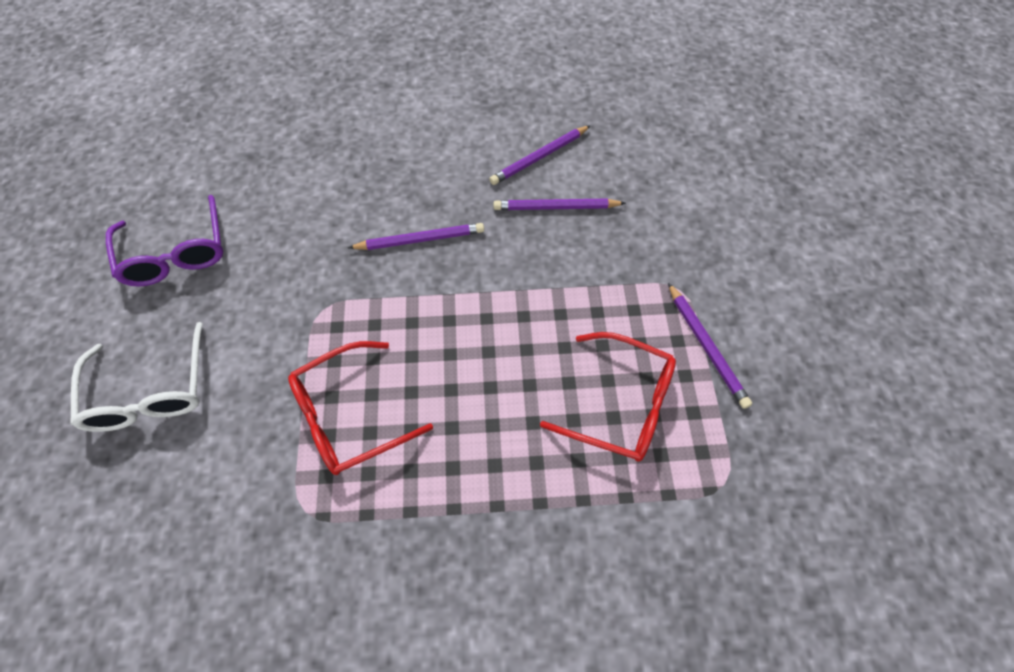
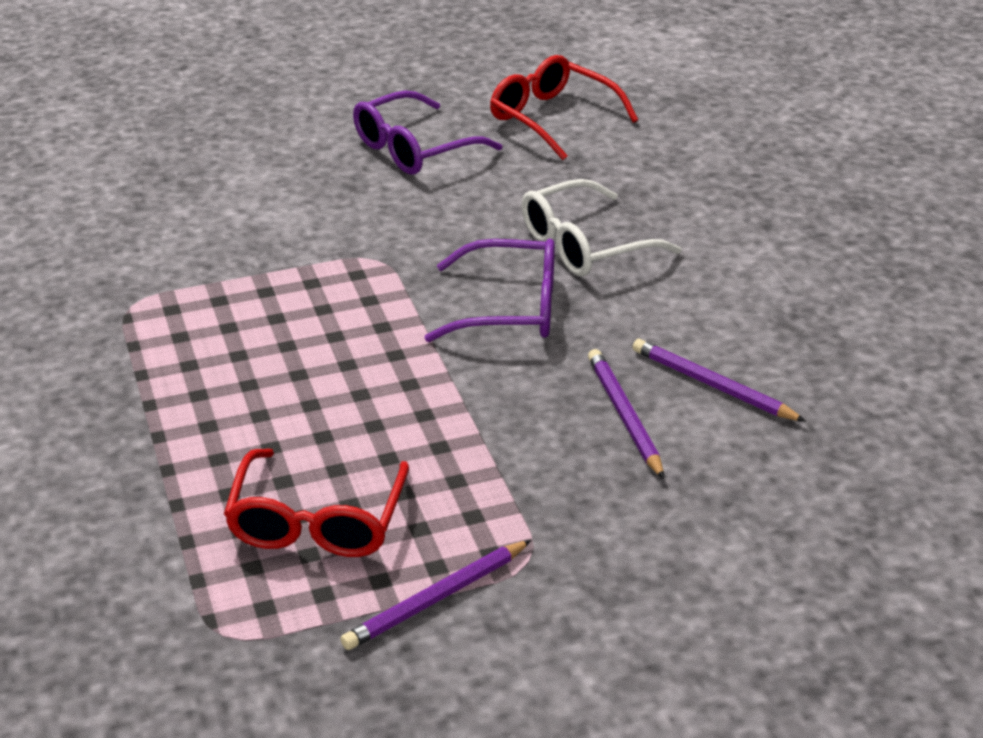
camera: 75 degrees right, 25 degrees down
(150, 391) = (242, 181): white glasses -> white glasses (585, 245)
(349, 415) = (246, 309): red glasses -> red glasses (552, 118)
(420, 240) = (510, 308): purple pencil -> purple glasses

